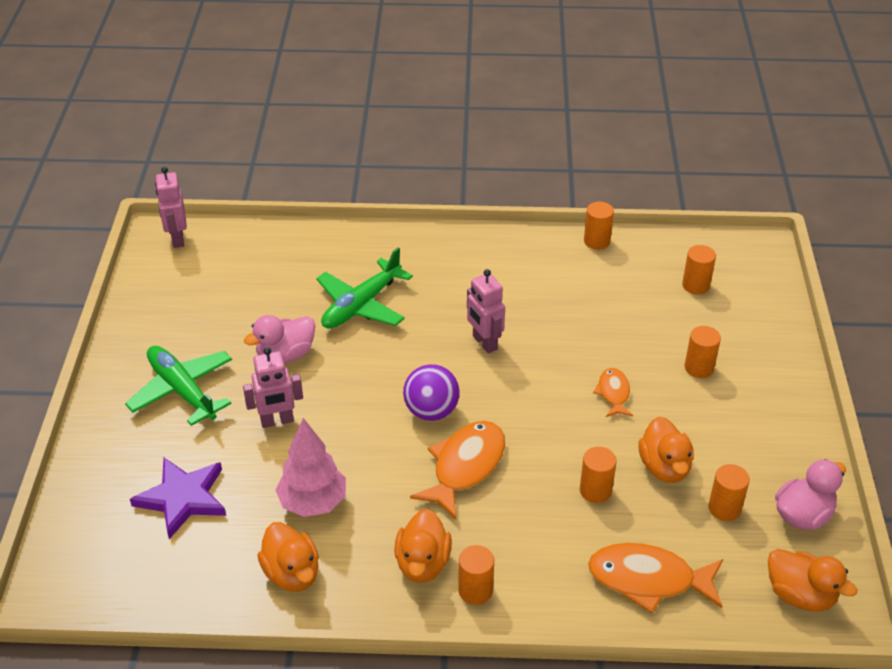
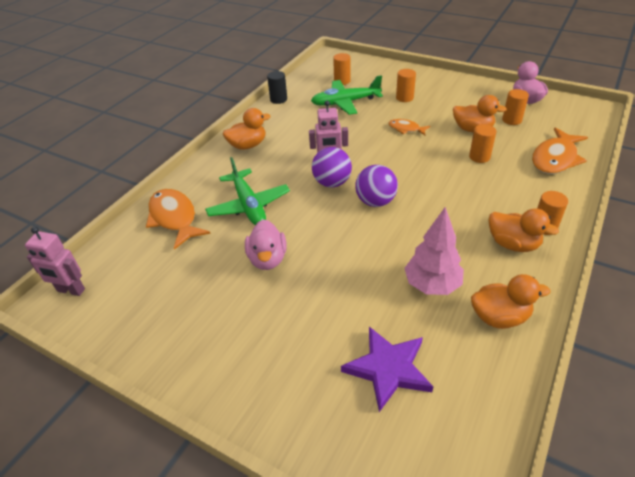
camera: 60 degrees left, 0 degrees up
(182, 390) = (259, 335): green plane -> green plane (345, 102)
(277, 421) = (335, 283): pink robot -> none
(444, 359) = (332, 183): none -> purple ball
(465, 467) = (434, 201): orange fish -> orange fish (174, 218)
(597, 241) = (278, 99): orange cylinder -> black cylinder
(800, 595) = (579, 116): orange duck -> orange duck (248, 145)

